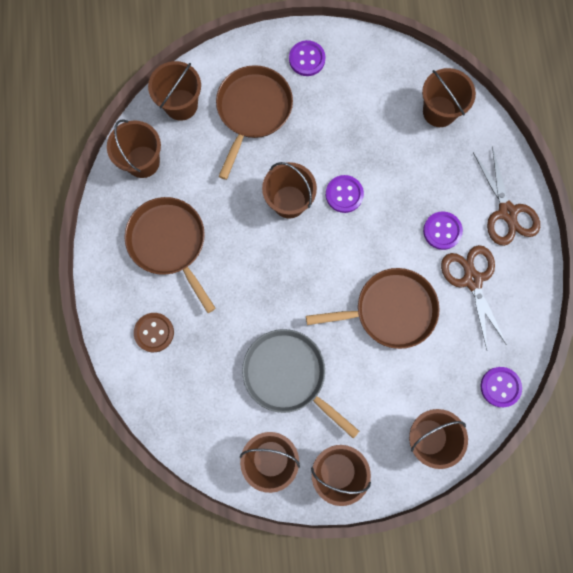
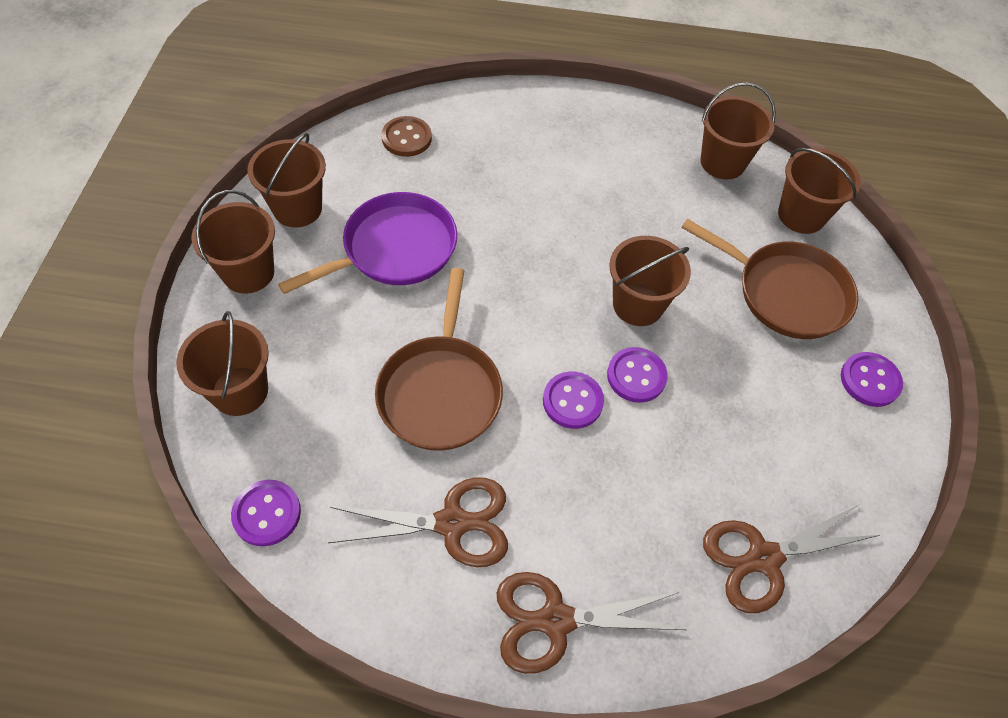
camera: 100 degrees right, 20 degrees down
(154, 332) = (496, 133): brown button -> brown button (406, 138)
(169, 243) = (607, 167): brown pan -> none
(288, 375) = (394, 249): grey pan -> purple pan
(439, 111) = (763, 558): brown bucket -> brown scissors
(442, 231) = (546, 500): purple button -> purple button (572, 401)

